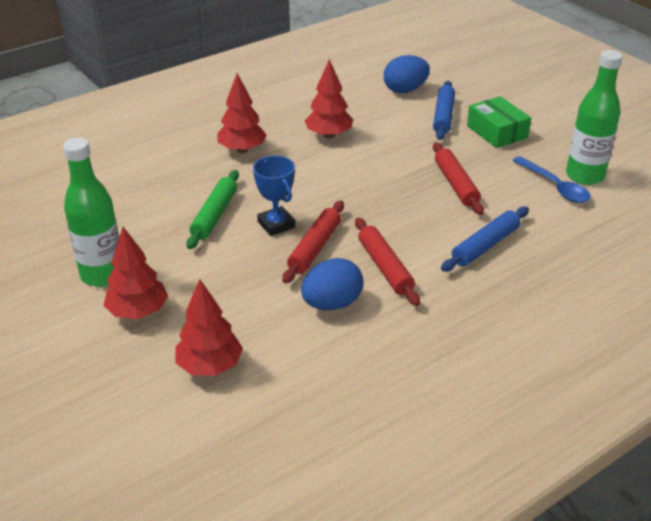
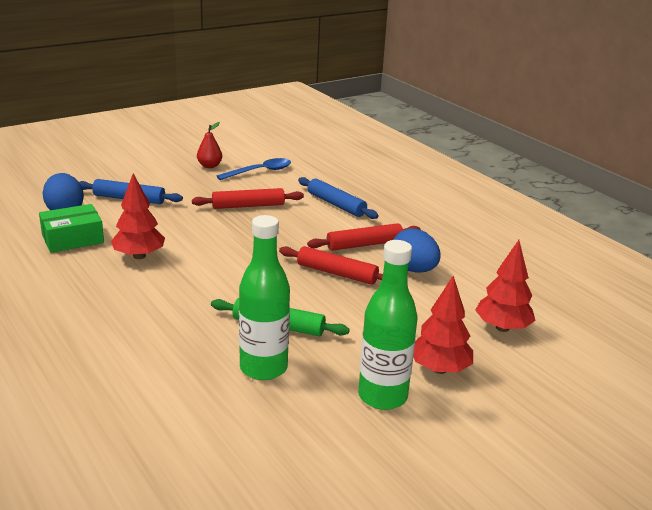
camera: 90 degrees left, 10 degrees down
(242, 149) = (148, 307): red tree -> none
(276, 225) = (299, 291): blue trophy -> none
(497, 132) = (168, 181): green box -> green box (72, 238)
(551, 152) = (209, 166): none -> red pear
(584, 176) = (248, 160): green bottle -> green bottle (263, 368)

